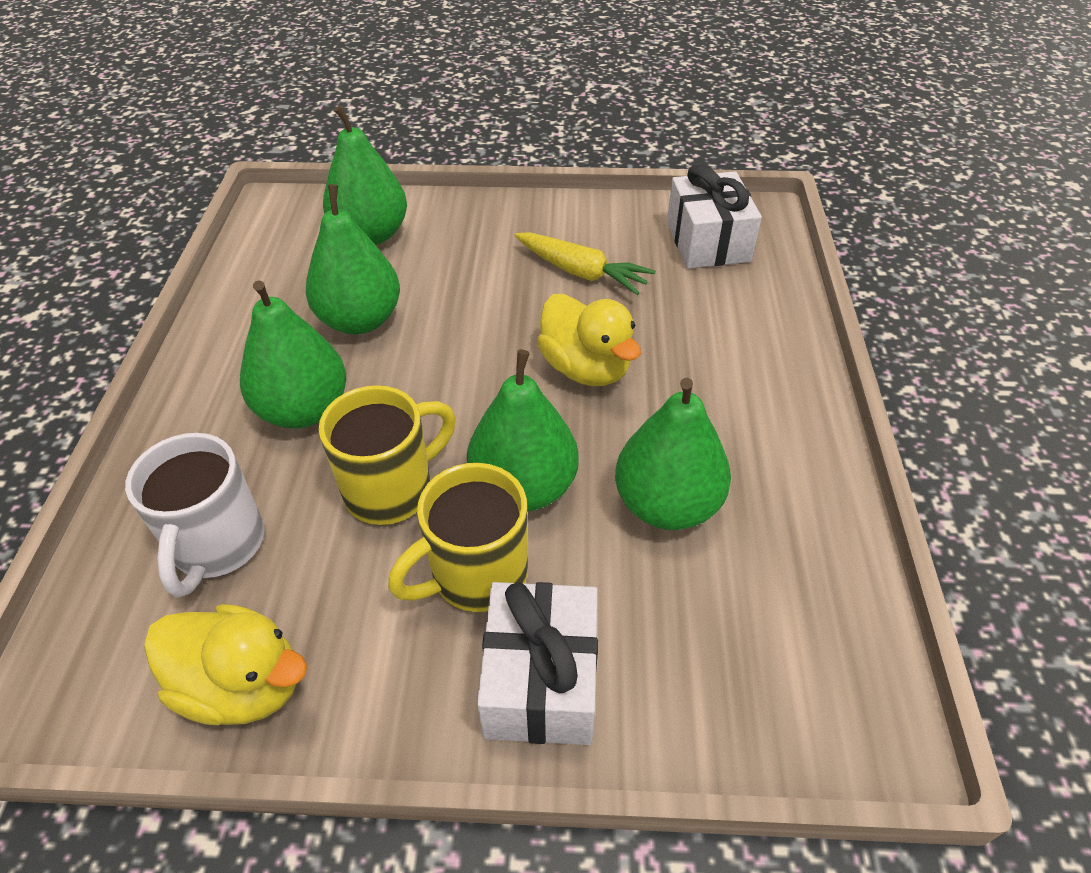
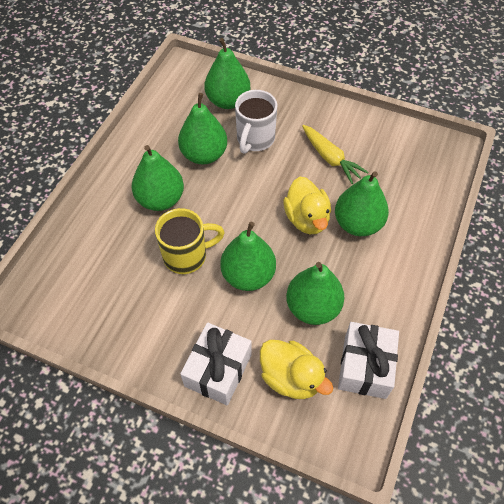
camera: 20 degrees right, 10 degrees up
(218, 546) = (102, 258): white mug -> white mug (255, 139)
(243, 685) = (95, 327): yellow duck -> yellow duck (291, 377)
(476, 575) = (209, 312): yellow mug -> none
(674, 352) = (357, 224): none -> green pear
(708, 241) = (411, 158): white gift -> white gift (365, 366)

